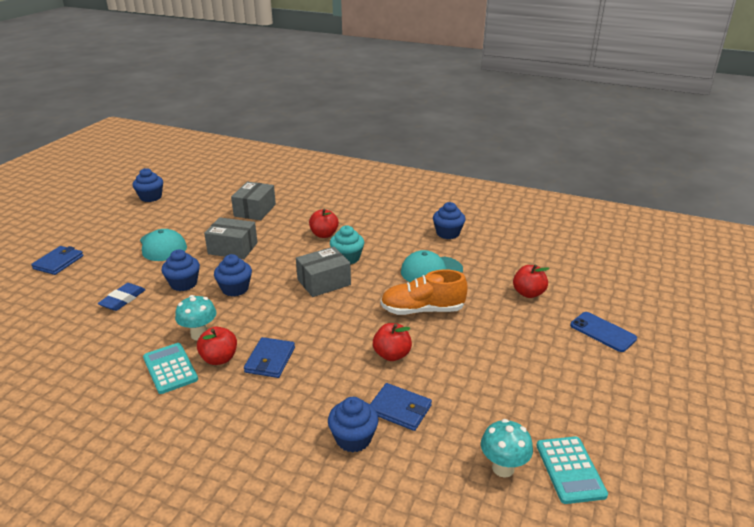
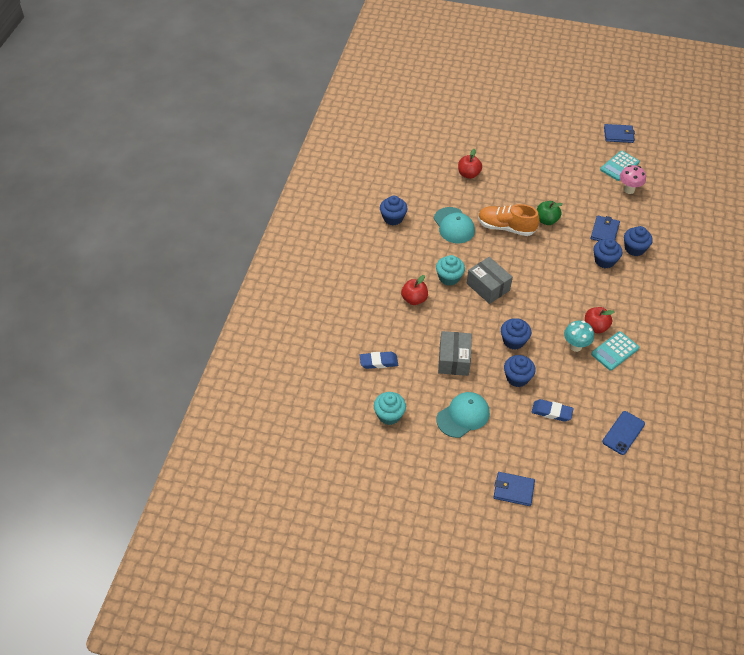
camera: 100 degrees left, 20 degrees up
(151, 197) = (367, 466): blue cupcake -> blue cupcake (604, 261)
(193, 210) = (389, 415): none -> turquoise cupcake
(255, 210) = (378, 362): grey box -> blue eraser
(270, 360) = (586, 299): blue wallet -> blue wallet (618, 135)
(392, 355) = (559, 239): red apple -> none
(422, 310) = (506, 227): orange shoe -> orange shoe turned 120 degrees clockwise
(432, 349) = (546, 220): none -> green apple
(503, 468) = (629, 190): turquoise mushroom -> pink mushroom
(570, 470) = (619, 166): turquoise calculator -> turquoise calculator turned 150 degrees clockwise
(602, 332) = (501, 143): blue phone -> blue phone (623, 433)

